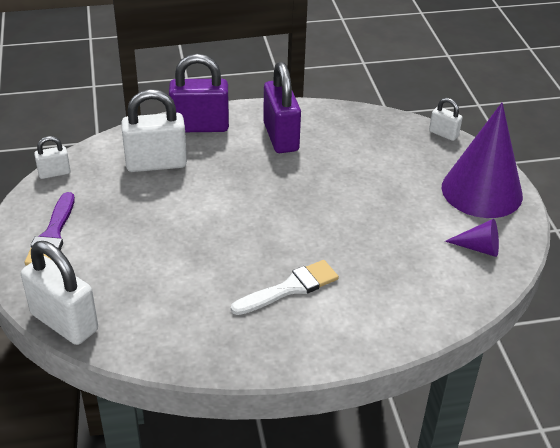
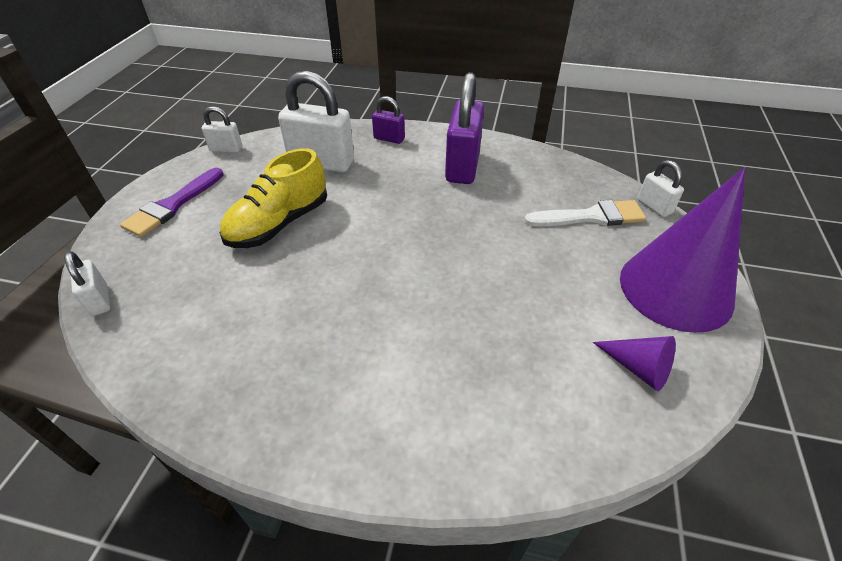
camera: 25 degrees right, 5 degrees up
(64, 322) = (99, 300): white padlock -> white padlock, size x0.51
(162, 224) = (279, 224): none -> yellow shoe
(200, 126) = (389, 139): purple padlock -> purple padlock, size x0.51
(290, 288) = (358, 342): white brush -> white brush (590, 217)

